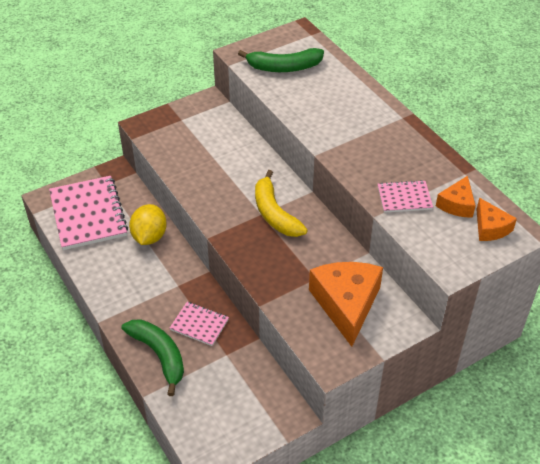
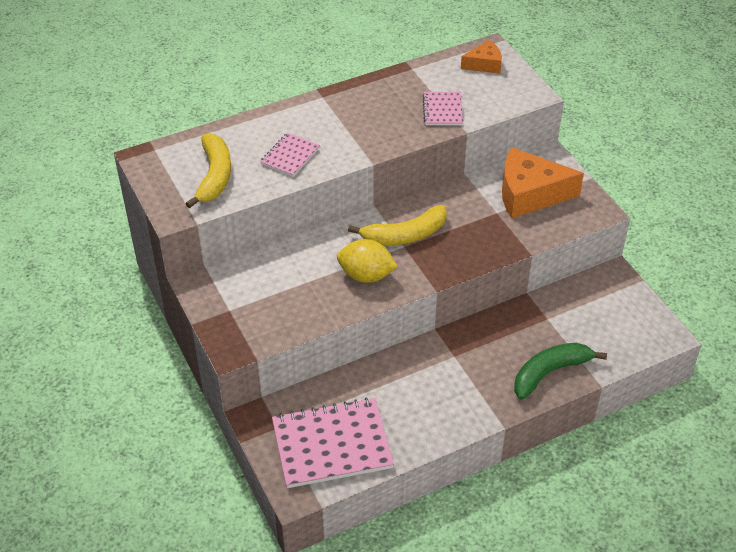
camera: 85 degrees left, 0 degrees up
(149, 236) = (377, 381): yellow lemon -> yellow lemon (366, 275)
(199, 325) = (509, 338): pink notebook -> pink notebook (290, 156)
(284, 67) = (214, 176): green banana -> yellow banana
(457, 204) = (453, 79): orange cheese -> none

